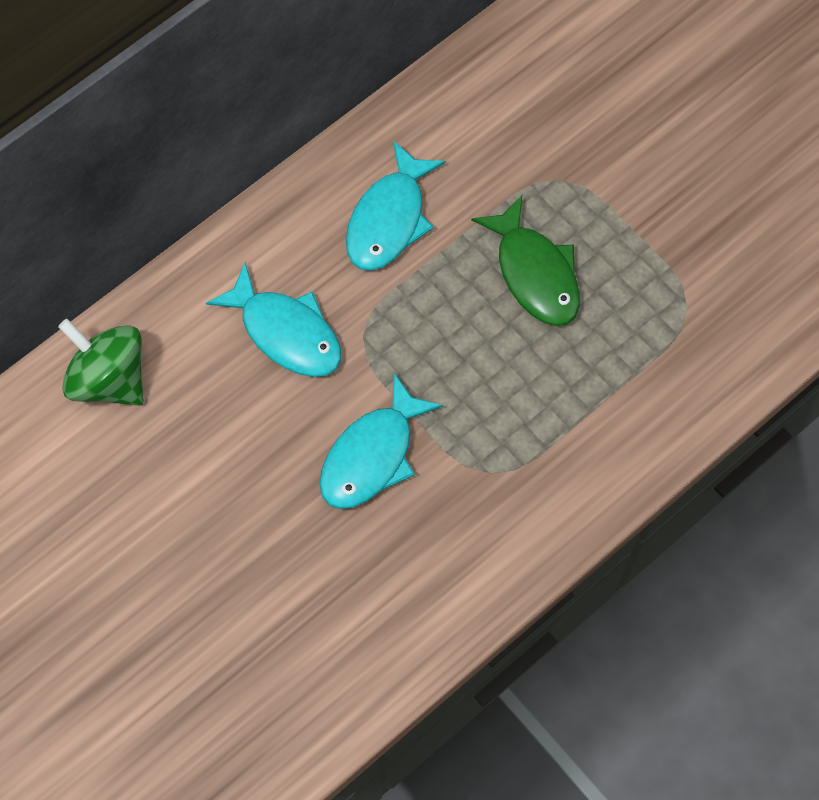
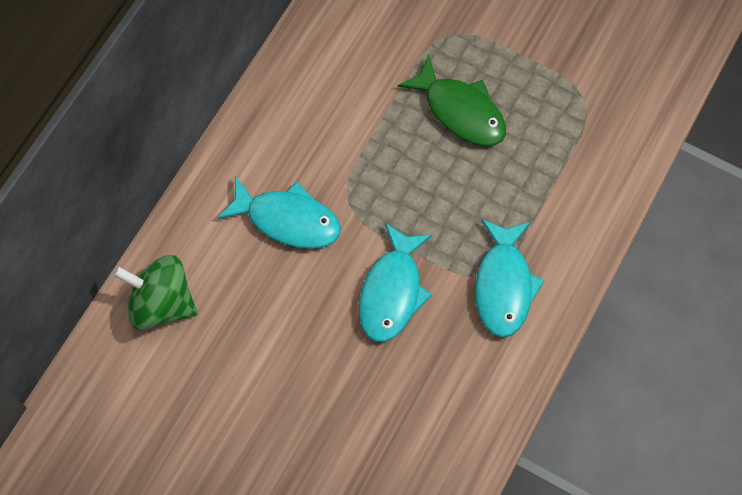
camera: 20 degrees left, 0 degrees up
(389, 219) = (333, 106): turquoise fish -> turquoise fish (504, 285)

